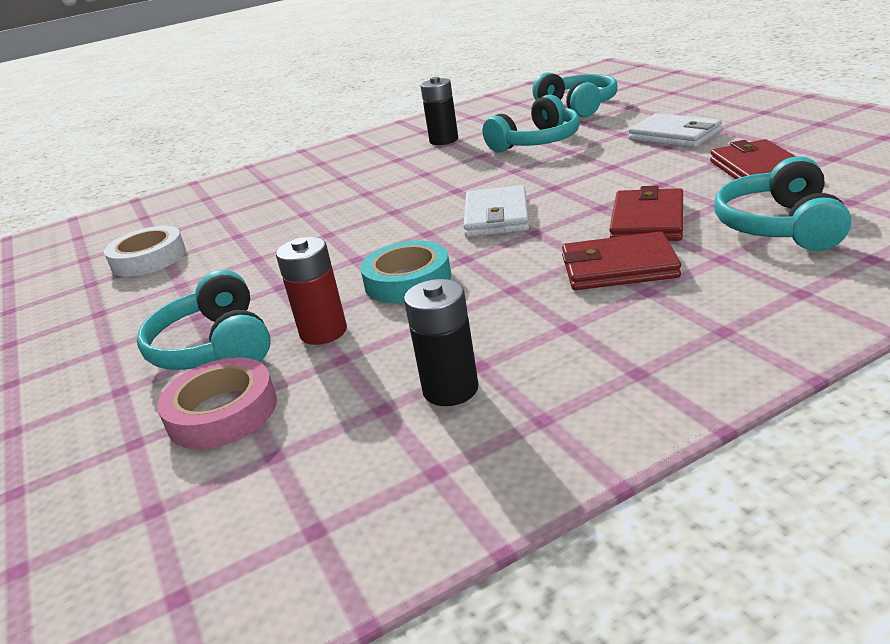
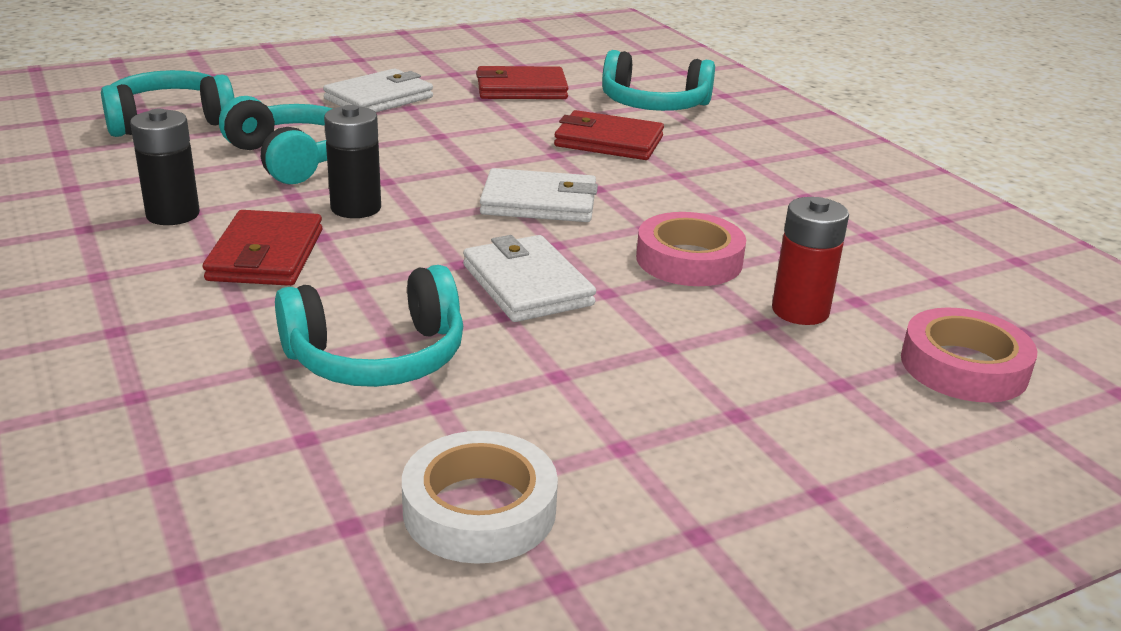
camera: 95 degrees left, 0 degrees up
(215, 347) = (827, 386): turquoise headphones -> turquoise headphones (377, 357)
(365, 233) = (527, 285): none -> white wallet
(408, 280) = (689, 260): turquoise tape -> pink tape
(450, 389) = (908, 248): black battery -> black battery (356, 208)
(618, 267) = (704, 165): red wallet -> red wallet (266, 255)

